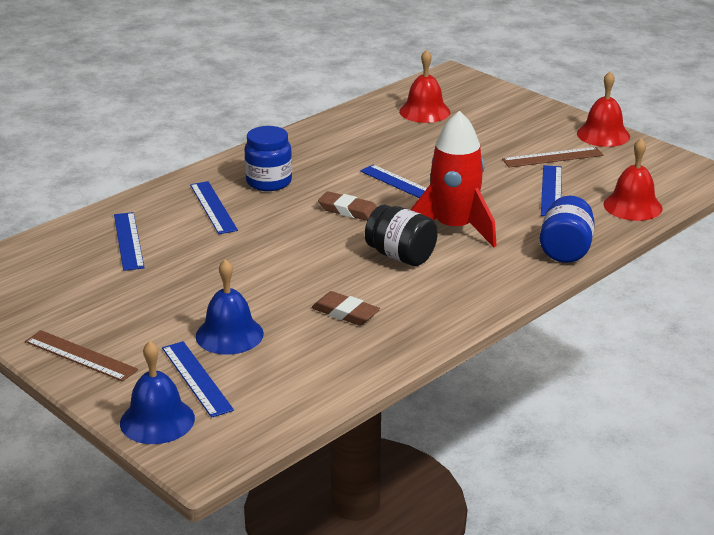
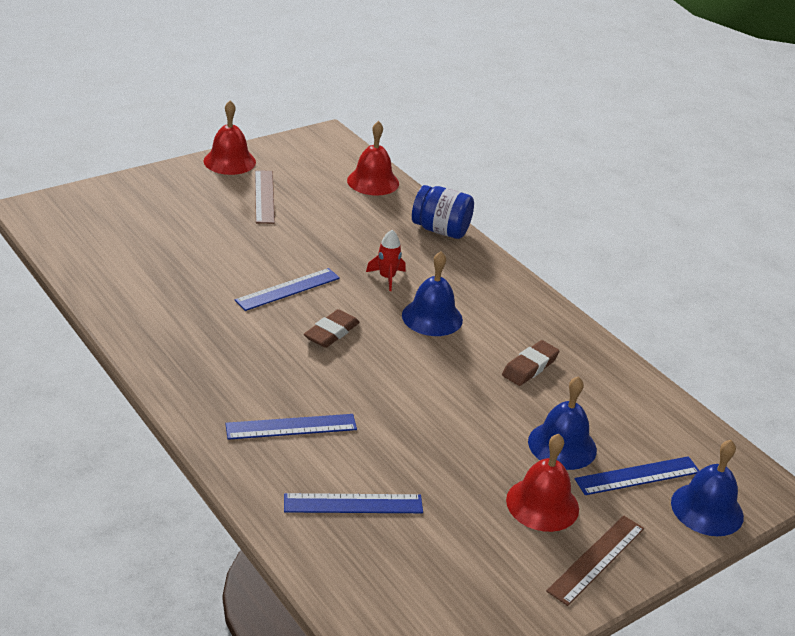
camera: 85 degrees left, 5 degrees up
(269, 182) = (244, 377): blue jar -> none
(401, 256) = (432, 317): black jar -> blue bell
(424, 111) = (119, 244): red bell -> red bell (542, 504)
(454, 228) = (387, 278): red rocket -> red rocket, size x0.45
(551, 191) = (330, 212): blue ruler -> none

